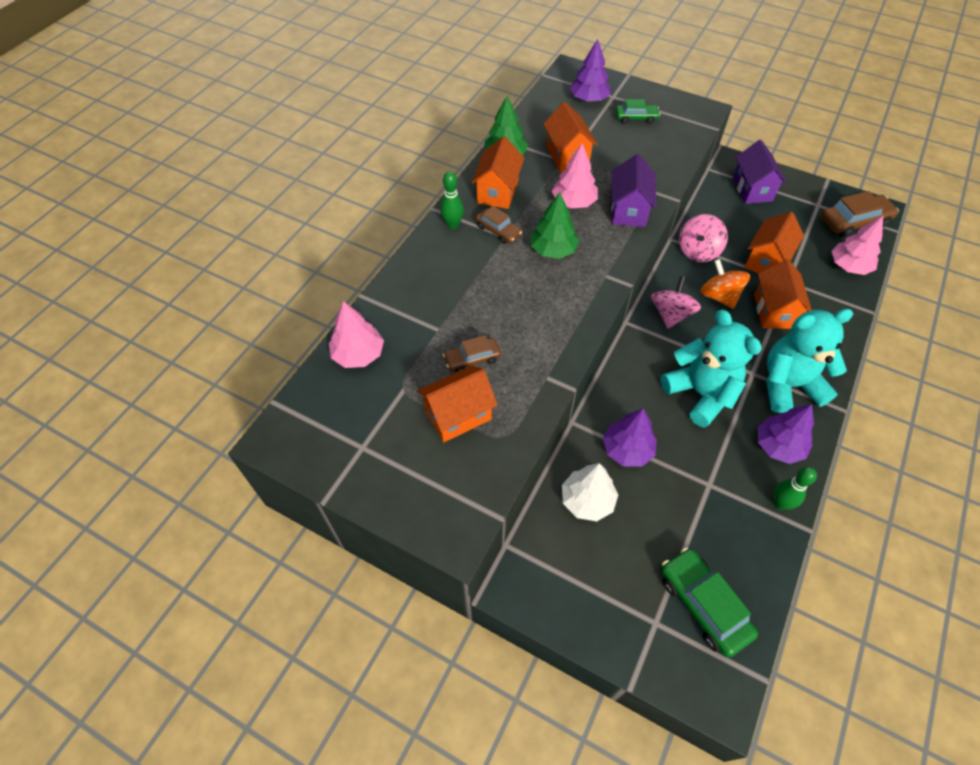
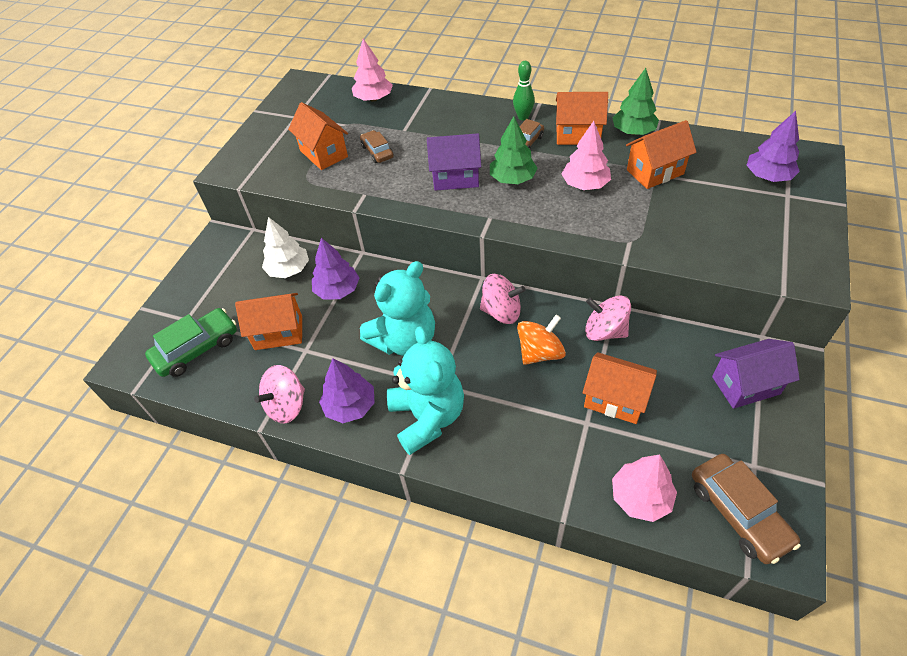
camera: 85 degrees right, 5 degrees down
(628, 210) = (589, 225): purple house -> purple house (455, 178)
(636, 118) = (757, 217): green car -> none
(774, 311) = (532, 406): orange house -> orange house (278, 333)
(780, 503) = (286, 406): green bowling pin -> pink spinning top

